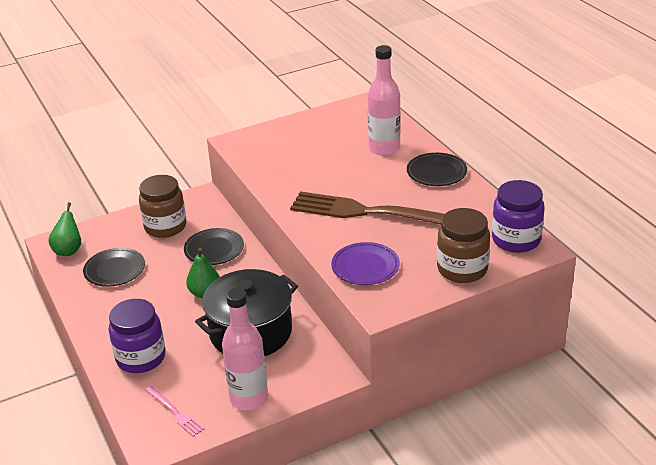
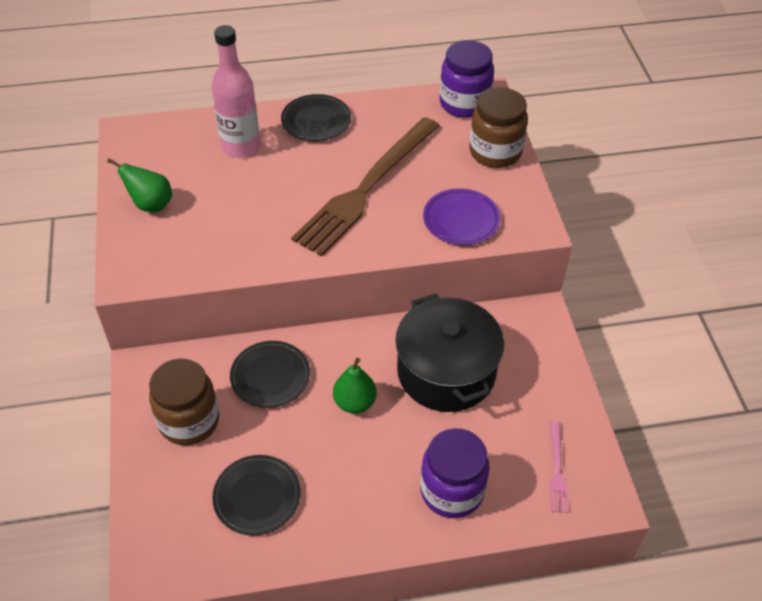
camera: 75 degrees left, 15 degrees up
(69, 250) = (178, 551): green pear -> green pear (150, 204)
(175, 412) = (557, 470): pink fork -> pink fork turned 120 degrees clockwise
(249, 398) = (555, 396): pink bottle -> none

